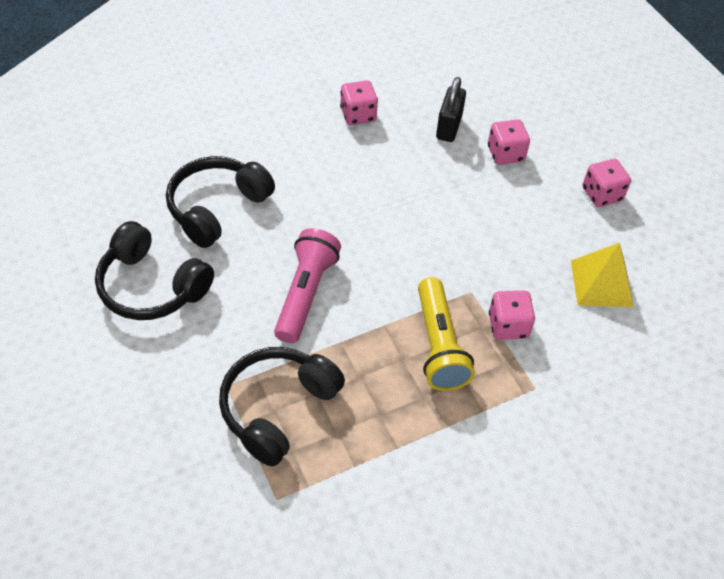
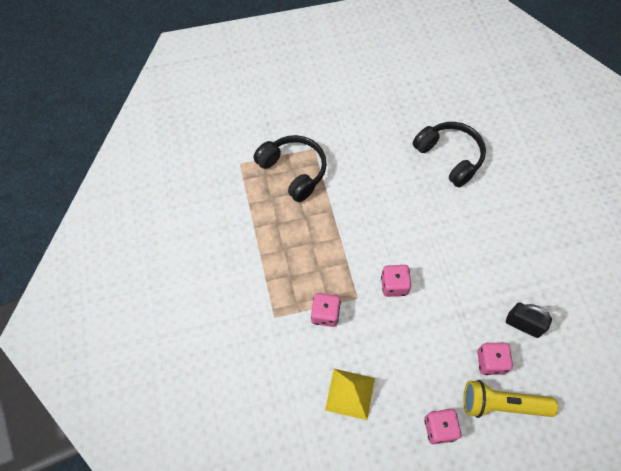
camera: 105 degrees right, 10 degrees up
(152, 286) = (390, 118): black headphones -> none
(305, 294) = (371, 197): pink flashlight -> none
(358, 115) = (539, 259): pink dice -> pink dice (394, 285)
(439, 345) = (318, 266): yellow flashlight -> yellow flashlight (502, 404)

